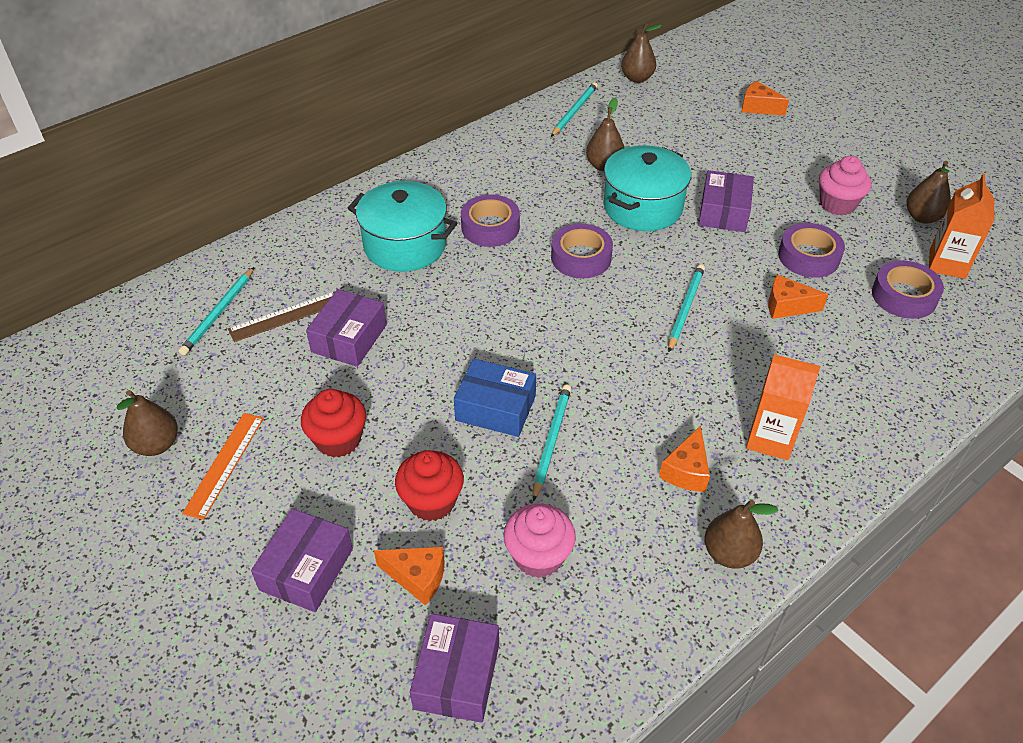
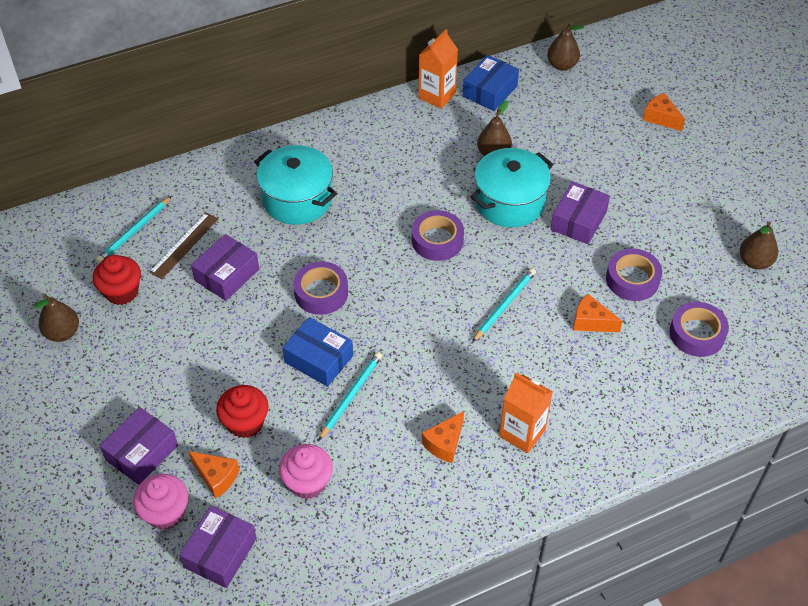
camera: 15 degrees right, 5 degrees up
(224, 464) = (106, 359): orange ruler -> none
(286, 316) = (184, 245): brown ruler -> brown ruler turned 45 degrees counterclockwise
(338, 440) = (193, 358): red cupcake -> red cupcake (122, 292)
(490, 227) = (373, 196): purple tape -> purple tape (321, 293)
(574, 111) = (490, 91): turquoise pencil -> blue box
(729, 553) = (448, 514): brown pear -> none
(837, 204) = (684, 233): pink cupcake -> pink cupcake (165, 513)
(947, 264) = (752, 312): orange carton -> orange carton (437, 96)

